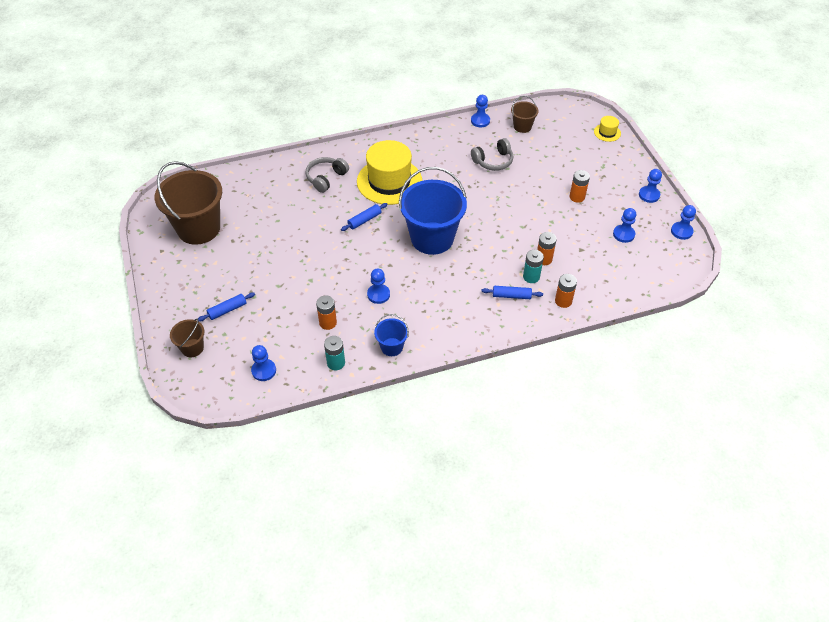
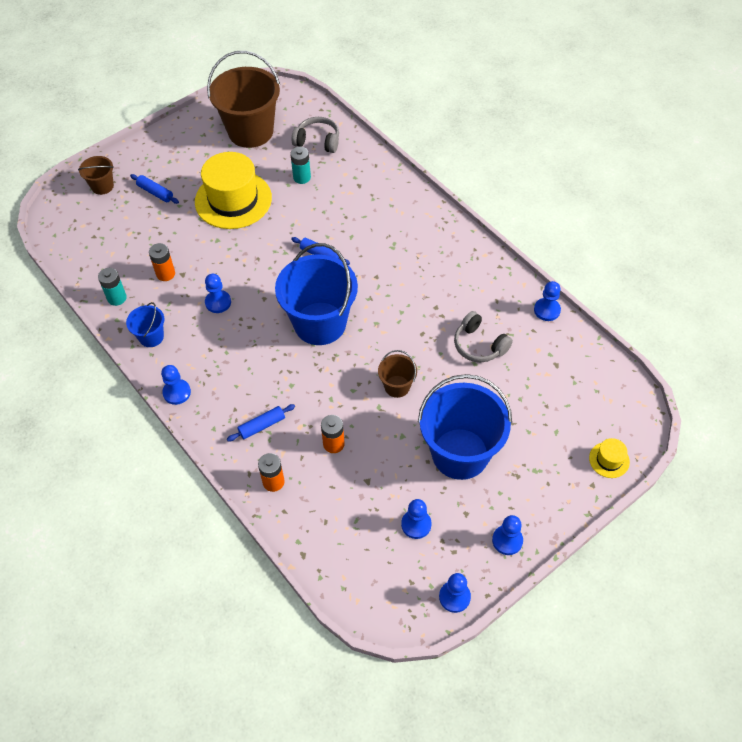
camera: 70 degrees right, 5 degrees up
(264, 370) = (91, 246): blue pawn -> blue pawn (177, 392)
(326, 178) = (369, 200): grey headphones -> grey headphones (317, 141)
(389, 181) = (391, 256): yellow hat -> yellow hat (233, 200)
(511, 296) = (262, 426): blue rolling pin -> blue rolling pin turned 75 degrees clockwise
(522, 126) = (562, 358): brown bucket -> brown bucket (397, 386)
(531, 277) = (299, 438): turquoise battery -> turquoise battery (302, 177)
(577, 197) = (460, 453): orange battery -> blue bucket

